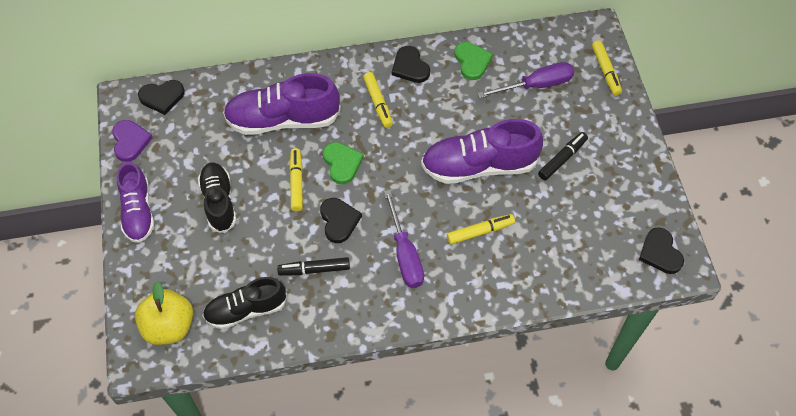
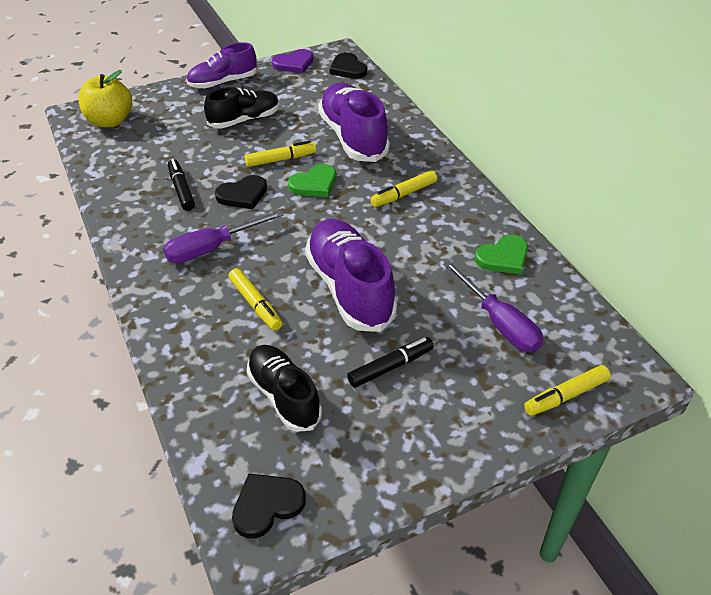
camera: 75 degrees right, 15 degrees down
(246, 310) = (131, 158): black shoe -> black shoe (284, 396)
(410, 67) = (466, 209): black heart -> none
(562, 159) = (390, 367): black marker -> black marker turned 60 degrees counterclockwise

